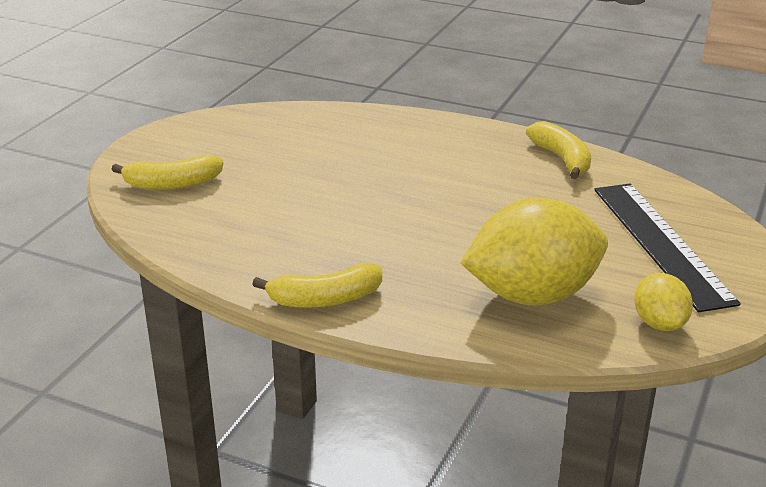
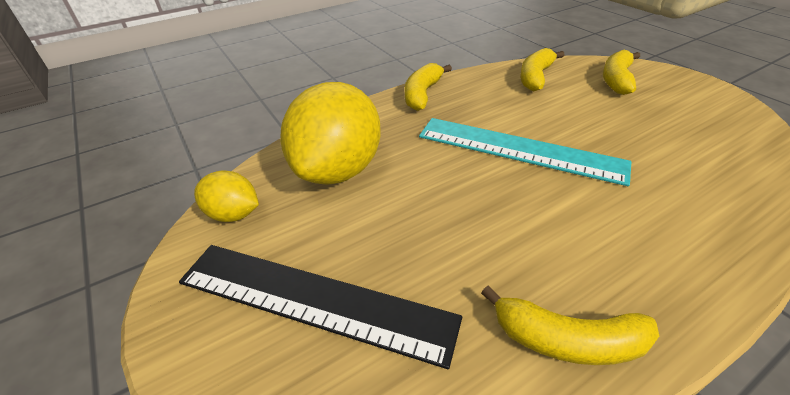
camera: 125 degrees right, 10 degrees up
(205, 233) = (535, 77): none -> yellow banana
(384, 210) = (519, 149): none -> turquoise ruler

